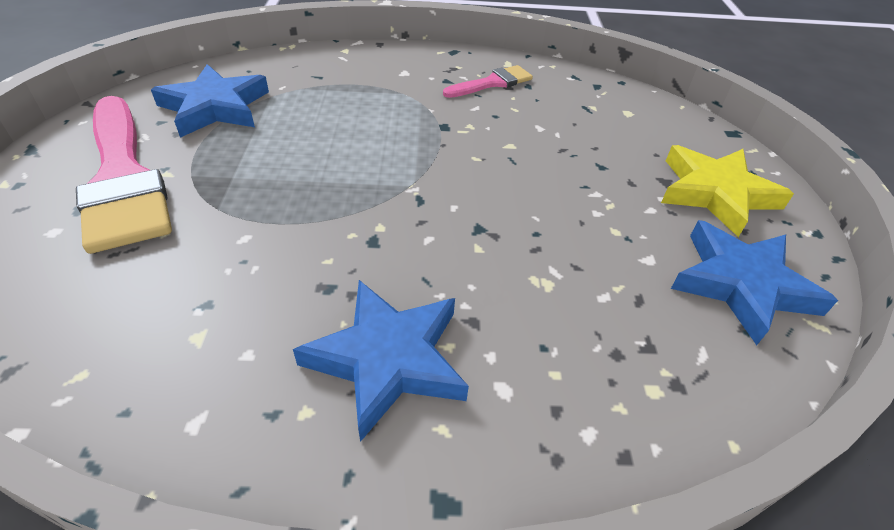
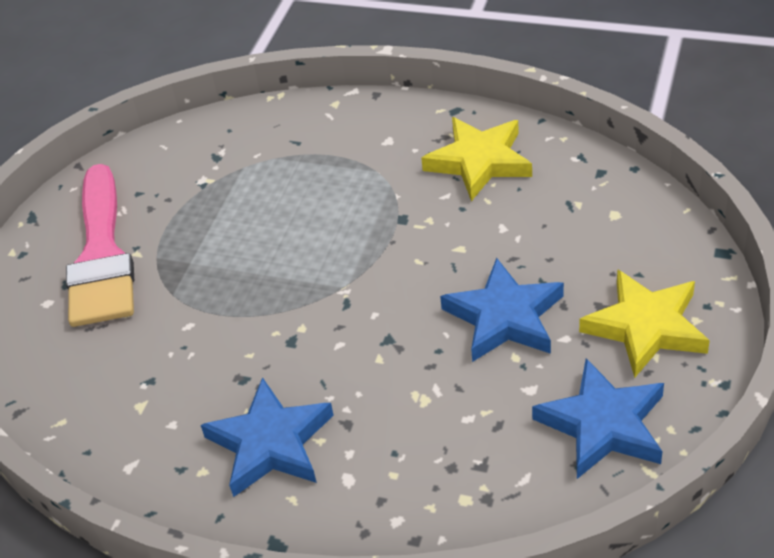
camera: 25 degrees right, 0 degrees up
(215, 107) = (189, 179): blue star -> blue star (505, 317)
(492, 83) = (479, 162): pink brush -> yellow star

